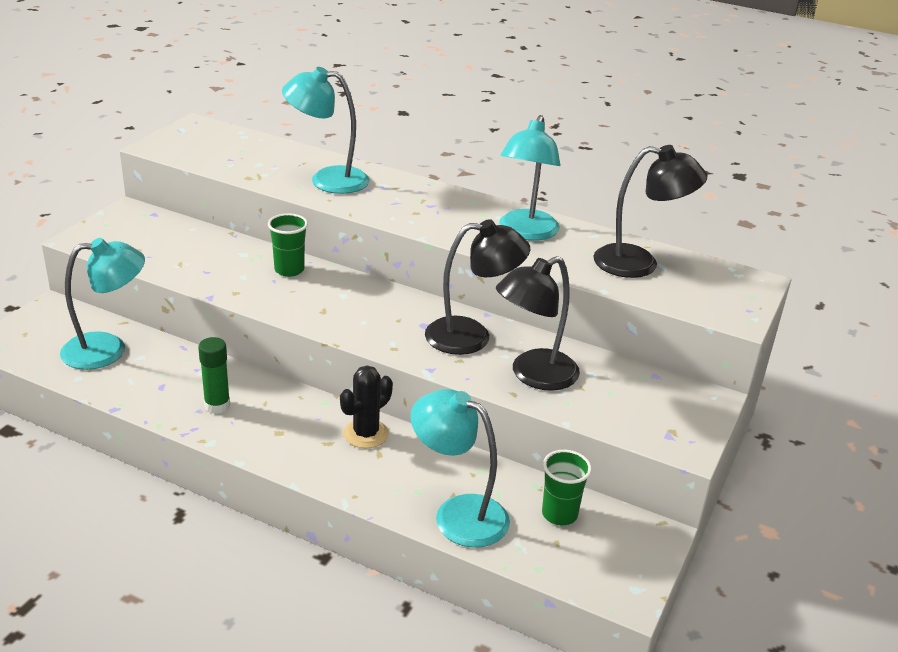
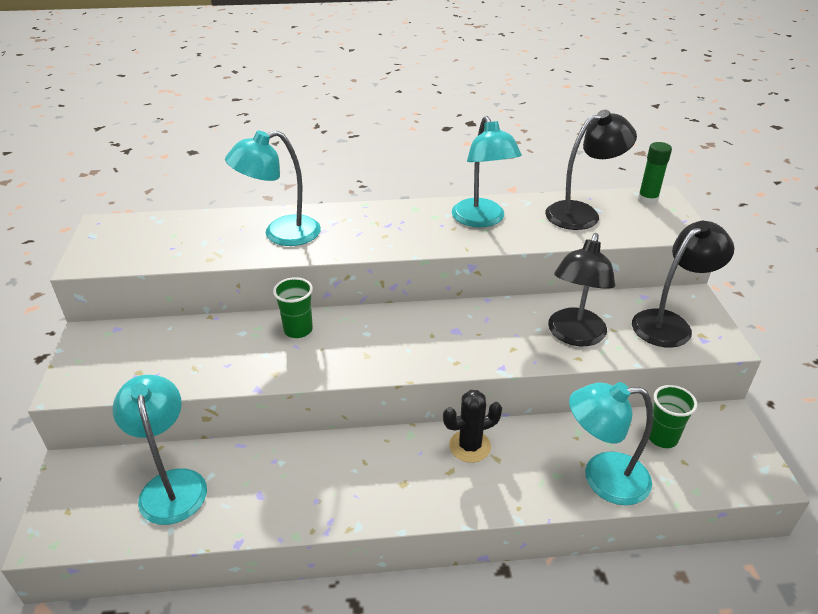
camera: 30 degrees left, 5 degrees up
(108, 349) = (171, 484): turquoise lamp -> turquoise lamp turned 60 degrees counterclockwise
(217, 405) = (327, 486): green glue stick -> green glue stick (647, 200)
(366, 434) = (470, 446): black cactus -> black cactus turned 60 degrees clockwise
(472, 336) = (498, 324): black lamp -> black lamp (669, 323)

